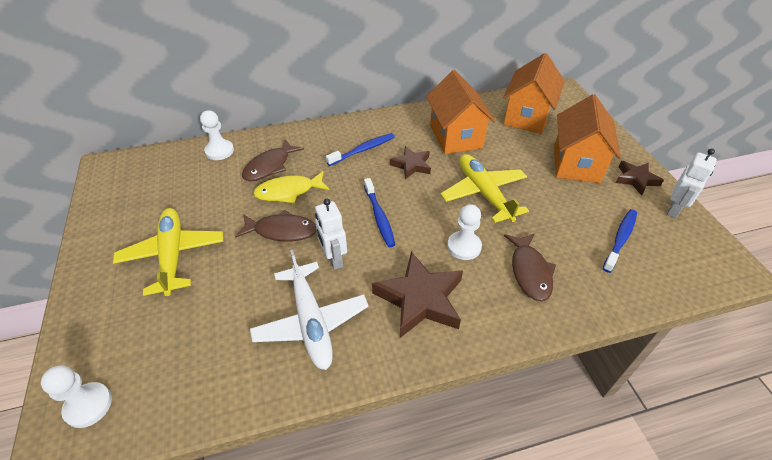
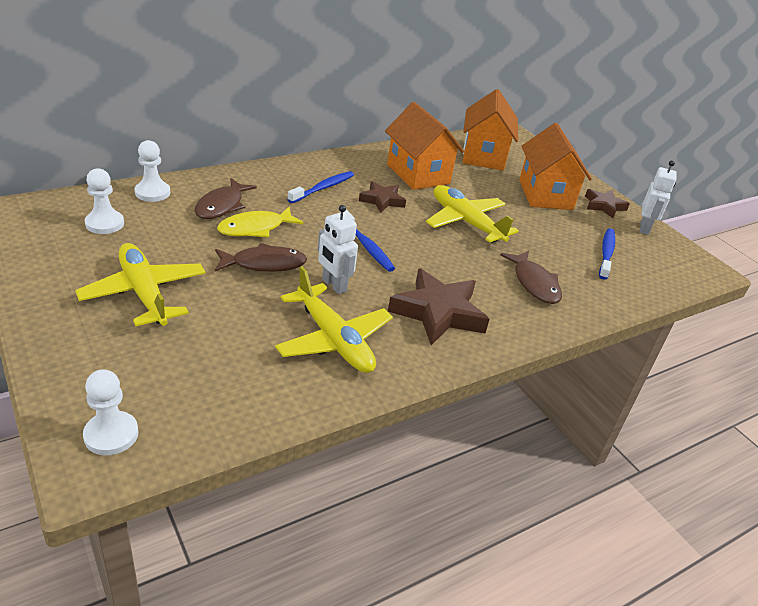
camera: 20 degrees left, 10 degrees down
(311, 322) = (333, 340): white plane -> yellow plane
(464, 246) = (464, 267): white pawn -> white pawn (104, 224)

